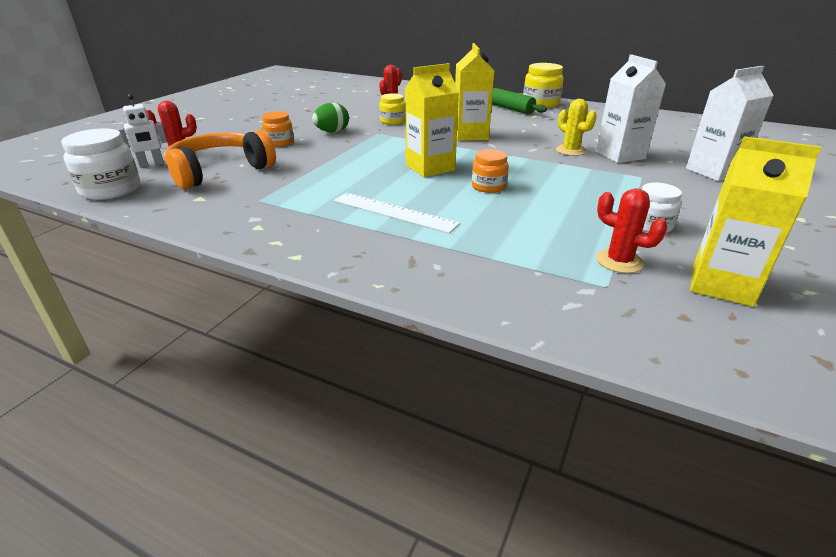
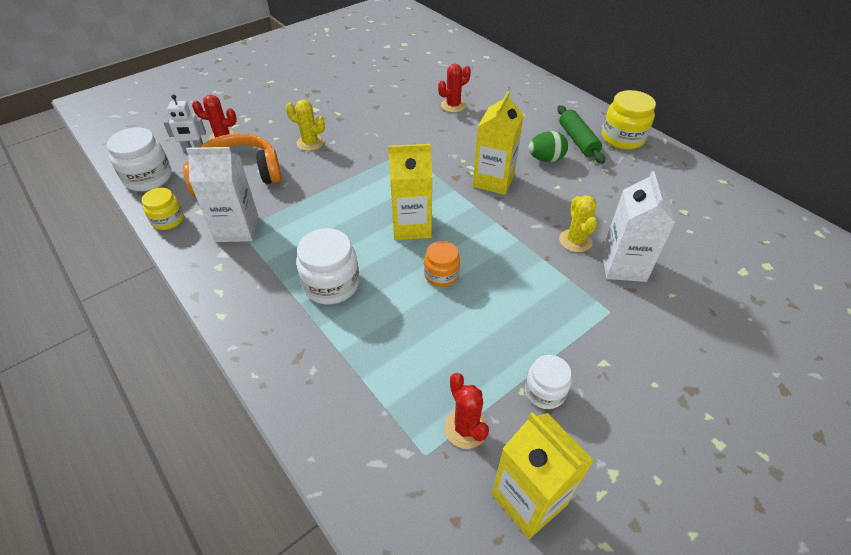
camera: 25 degrees right, 15 degrees up
(279, 142) = (310, 143): orange jar -> yellow cactus
(332, 132) = (366, 137): green egg -> green egg (545, 159)
(392, 121) = (435, 133): yellow jar -> yellow jar (168, 220)
(394, 212) = (331, 284): white ruler -> white jar
(713, 171) = (704, 330): white carton -> white carton (237, 229)

